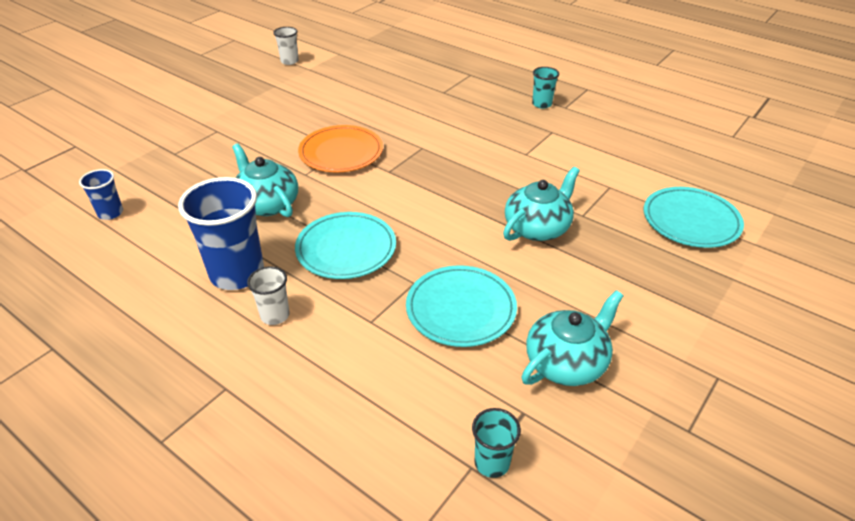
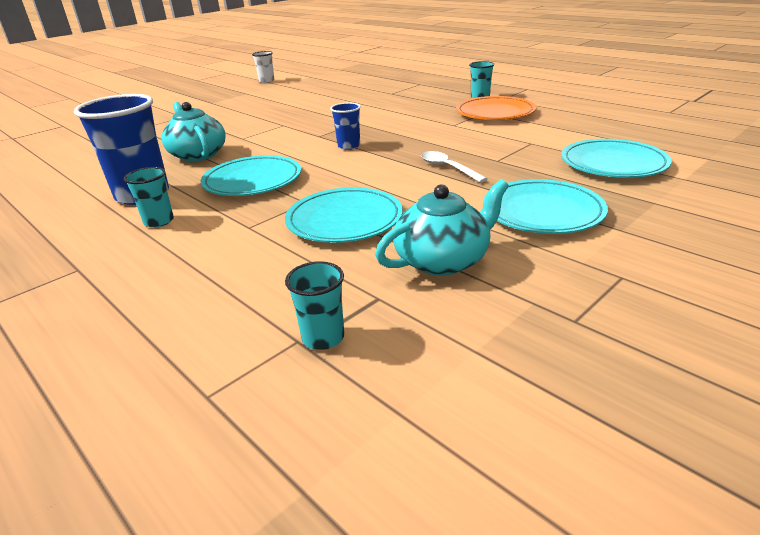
camera: 10 degrees right, 10 degrees down
(110, 213) = (61, 160): blue cup -> blue cup (349, 146)
(275, 315) = (159, 221): white cup -> turquoise cup
(341, 152) = (281, 126): orange plate -> orange plate (495, 113)
(537, 228) = (447, 168): turquoise teapot -> white spoon
(639, 293) = (542, 211): none -> turquoise plate

